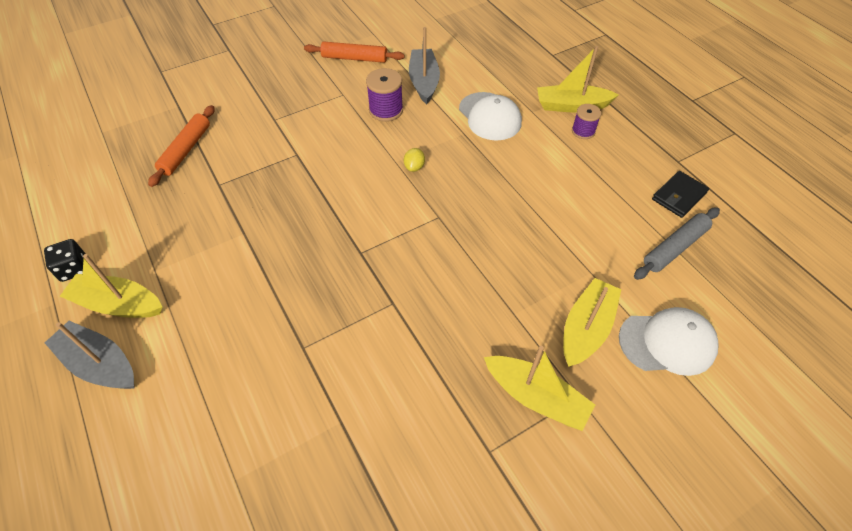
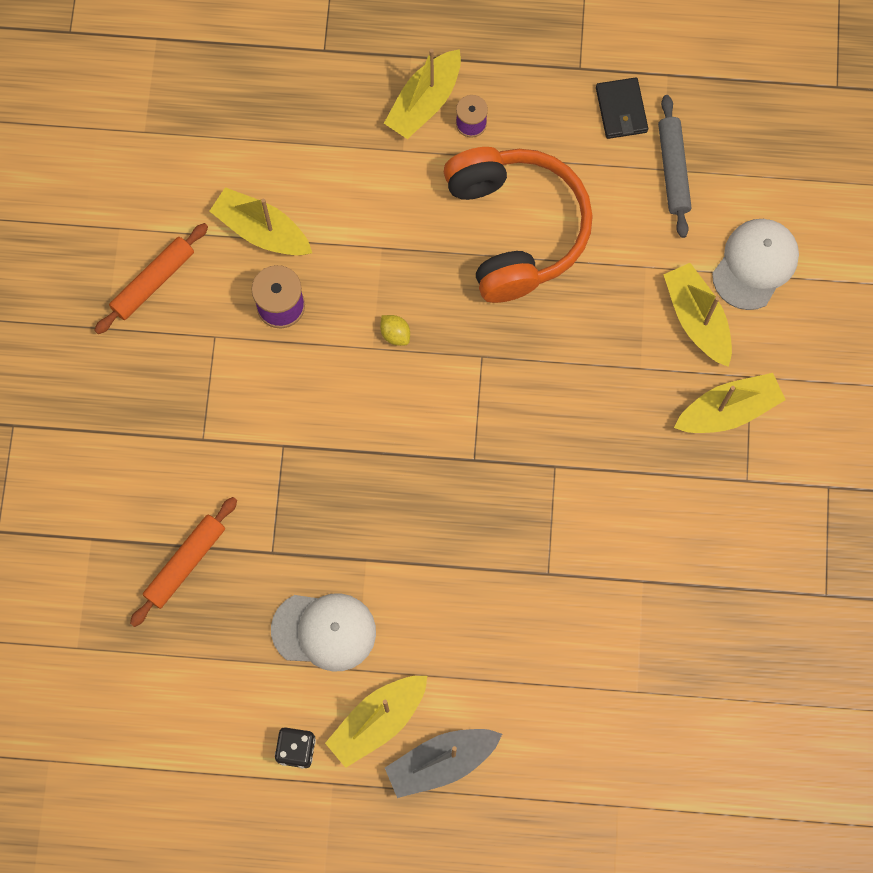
camera: 55 degrees left, 20 degrees up
(186, 150) = (185, 563): orange rolling pin -> orange rolling pin turned 75 degrees clockwise
(424, 82) = (262, 230): grey boat -> yellow boat
(490, 116) = (376, 201): white cap -> white cap (324, 631)
(541, 187) = (515, 229): none -> orange headphones

